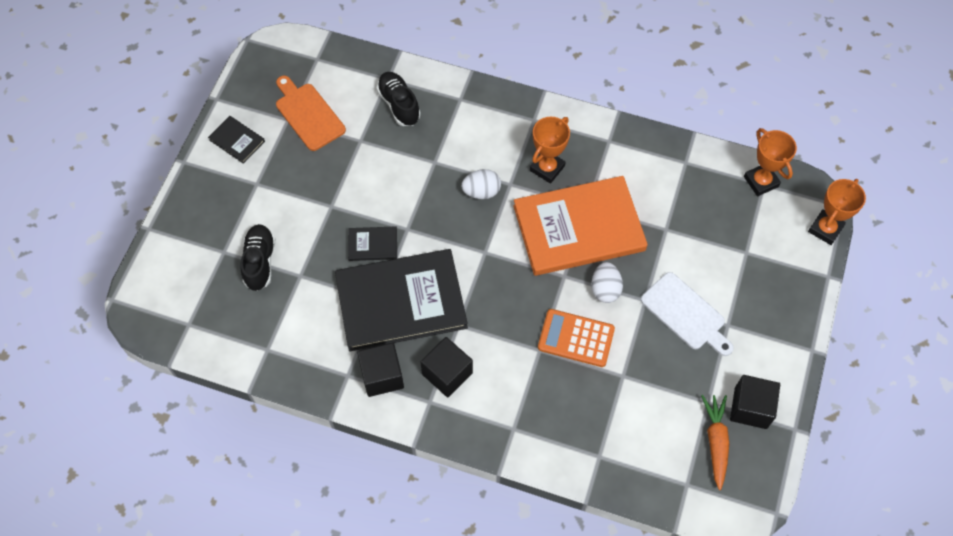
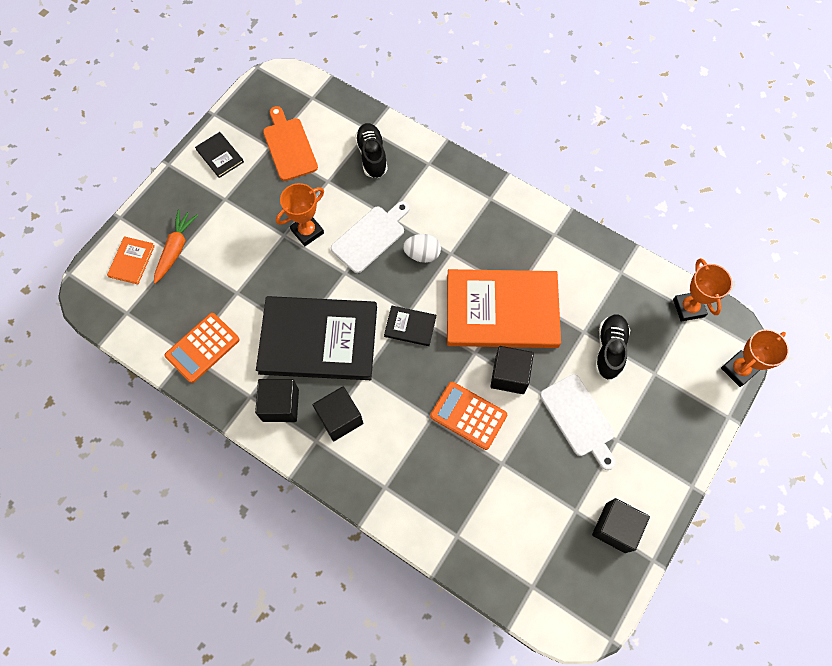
camera: 15 degrees right, 5 degrees up
(177, 270) = (132, 261): none -> orange book
(260, 262) = (205, 271): black shoe -> black shoe (609, 349)
(282, 339) = (202, 348): none -> orange calculator
(373, 244) = (309, 280): black book -> black book (410, 326)
(423, 186) = (371, 237): none -> white cutting board
(547, 168) = (489, 247): orange trophy -> orange trophy (307, 231)
(605, 289) = (509, 375): white egg -> black cube
(716, 441) = (572, 552): orange carrot -> orange carrot (176, 249)

